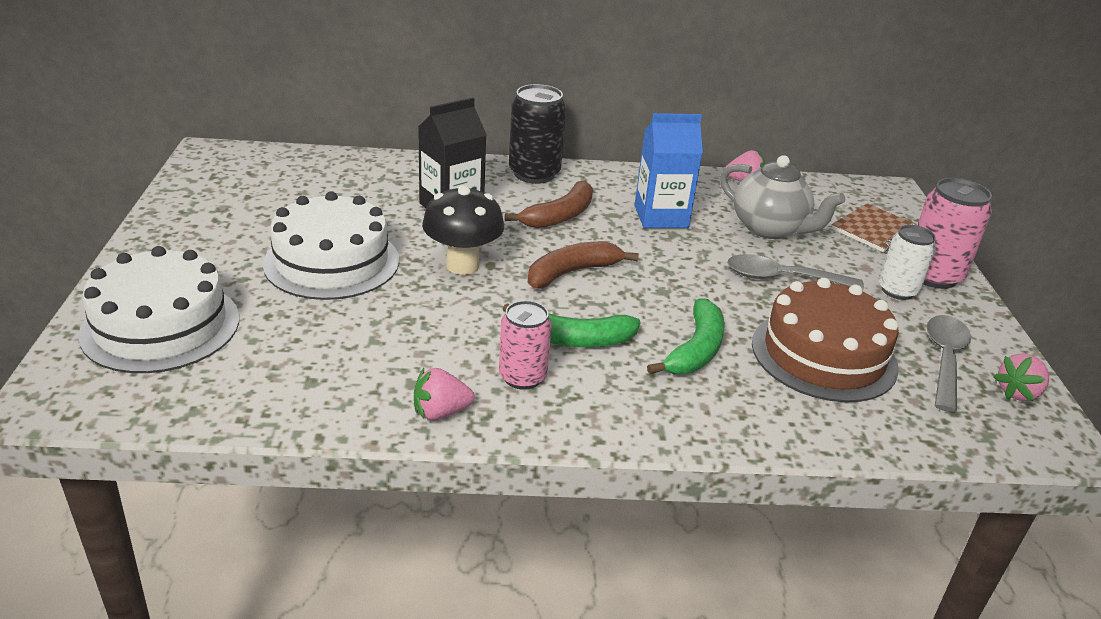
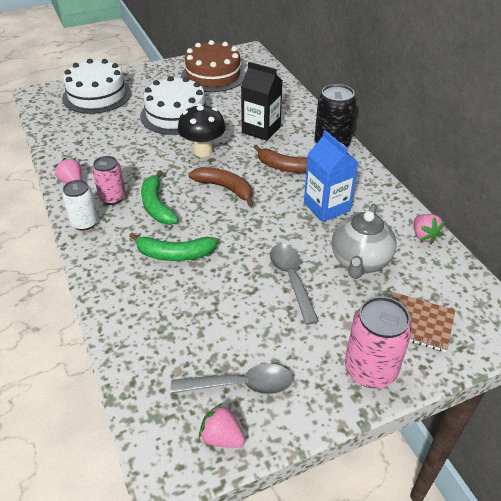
camera: 70 degrees right, 10 degrees up
(823, 355) = (205, 314): brown cake -> brown cake (213, 75)
(897, 290) = (325, 347): white can -> white can (85, 223)

